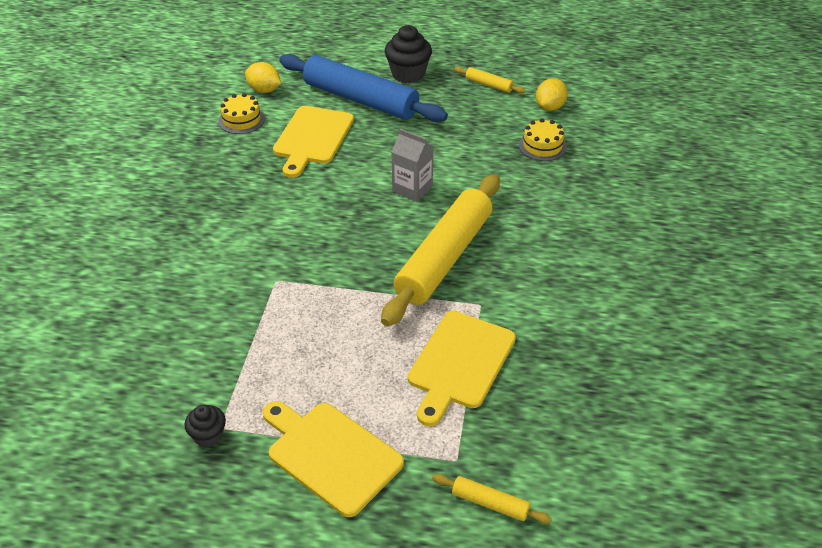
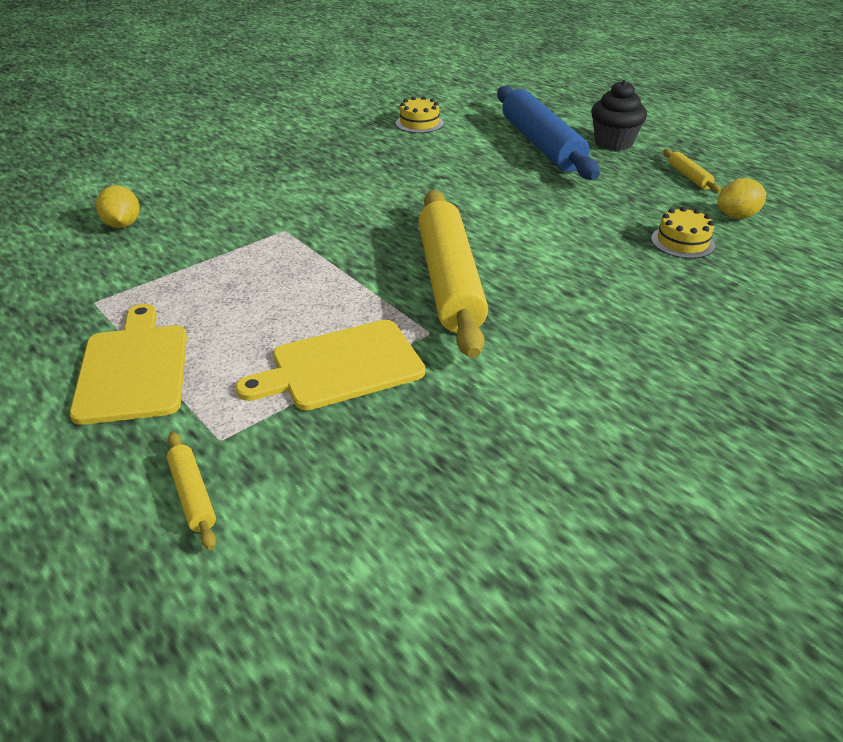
camera: 40 degrees right, 5 degrees down
(208, 436) = (78, 303): black cupcake -> none
(264, 90) = (466, 112): yellow lemon -> yellow lemon (122, 224)
(312, 138) = (459, 154): yellow cutting board -> none
(412, 189) = (496, 220): grey carton -> none
(444, 258) = (449, 281): yellow rolling pin -> yellow rolling pin turned 75 degrees counterclockwise

